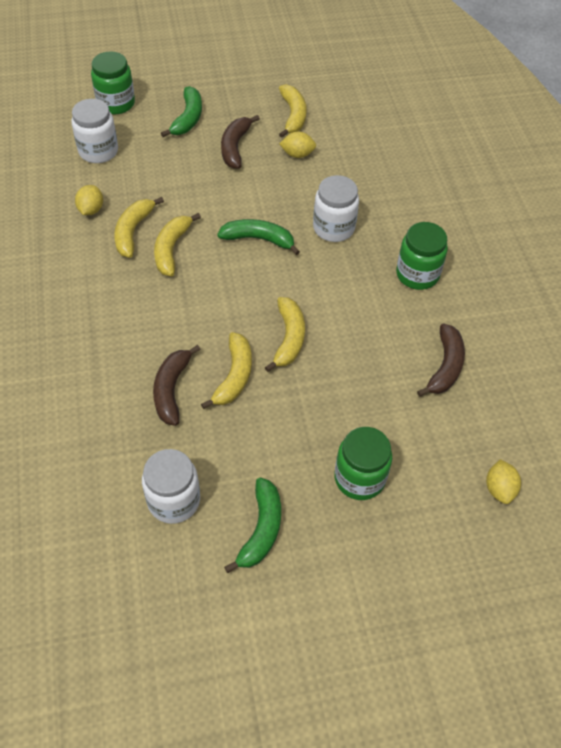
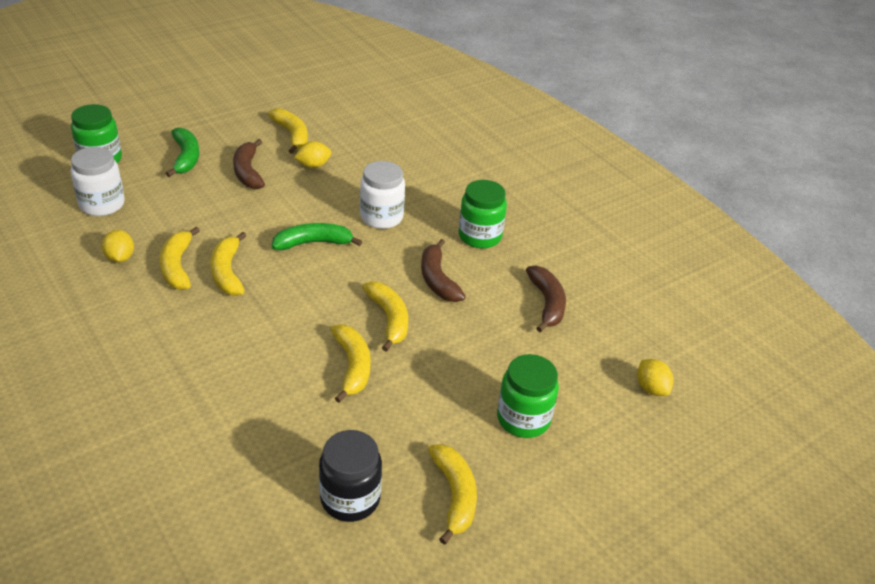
camera: 25 degrees left, 15 degrees down
(172, 389) = (294, 397): brown banana -> brown banana (437, 279)
(174, 500) = (350, 498): white jar -> black jar
(261, 529) = (454, 495): green banana -> yellow banana

